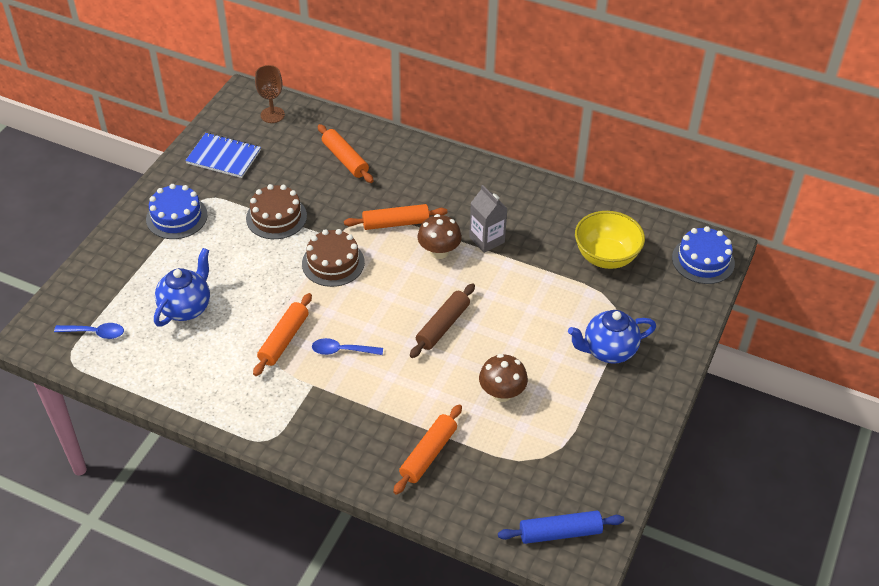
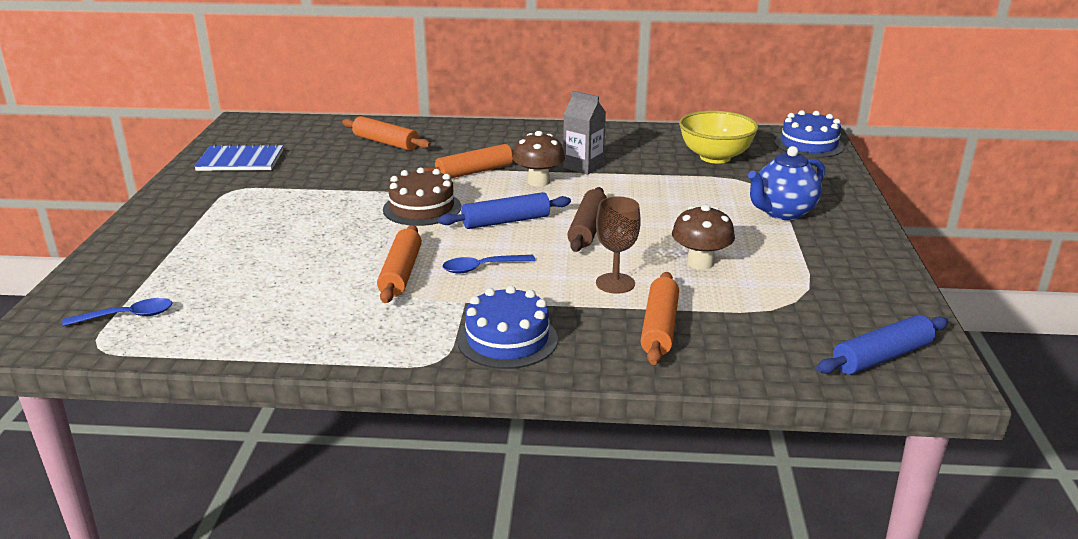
camera: 20 degrees left, 20 degrees down
(176, 217) = (202, 208): blue cake -> blue cake (507, 339)
(186, 308) = (252, 272): blue teapot -> none
(272, 115) = (283, 128): brown goblet -> brown goblet (615, 283)
(276, 217) = (330, 189): brown cake -> none
(387, 298) = (506, 221): none -> blue rolling pin

